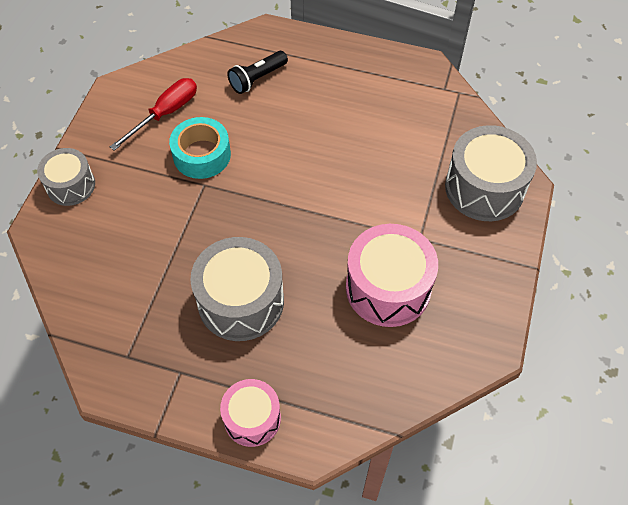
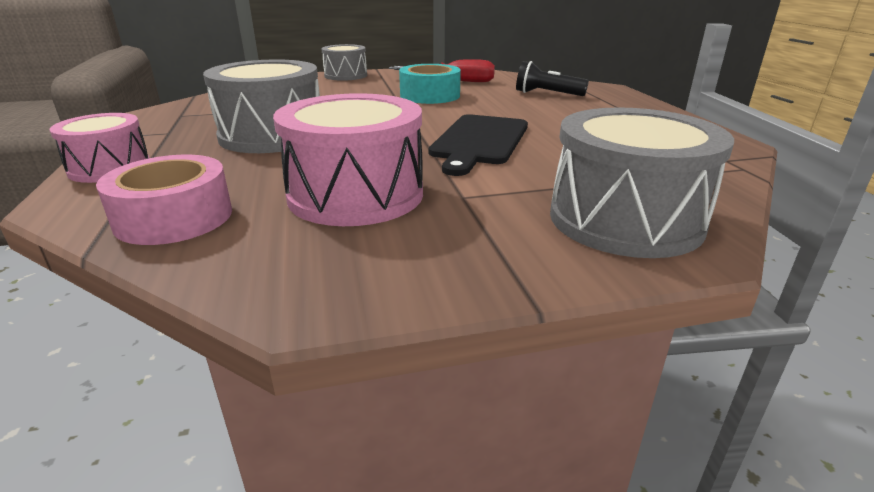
camera: 60 degrees right, 30 degrees down
(338, 184) = (479, 141): none -> black cutting board
(369, 386) = (174, 217): none -> pink tape

